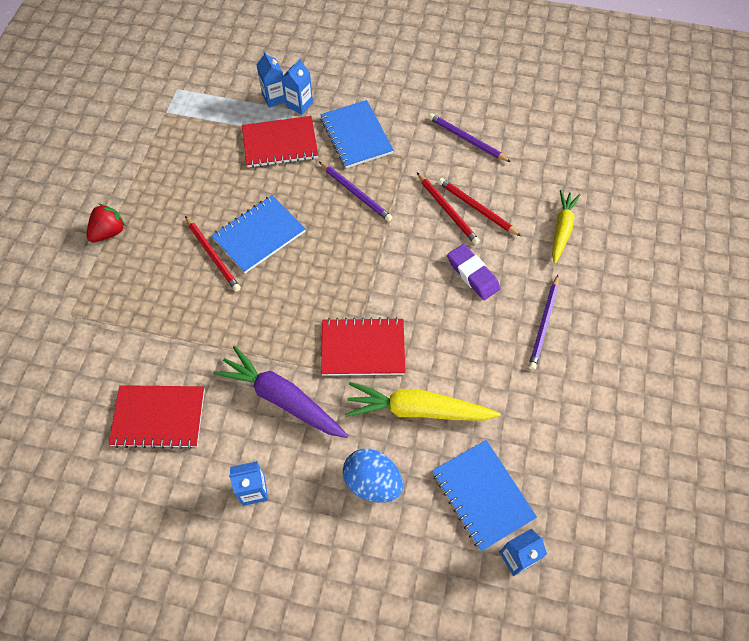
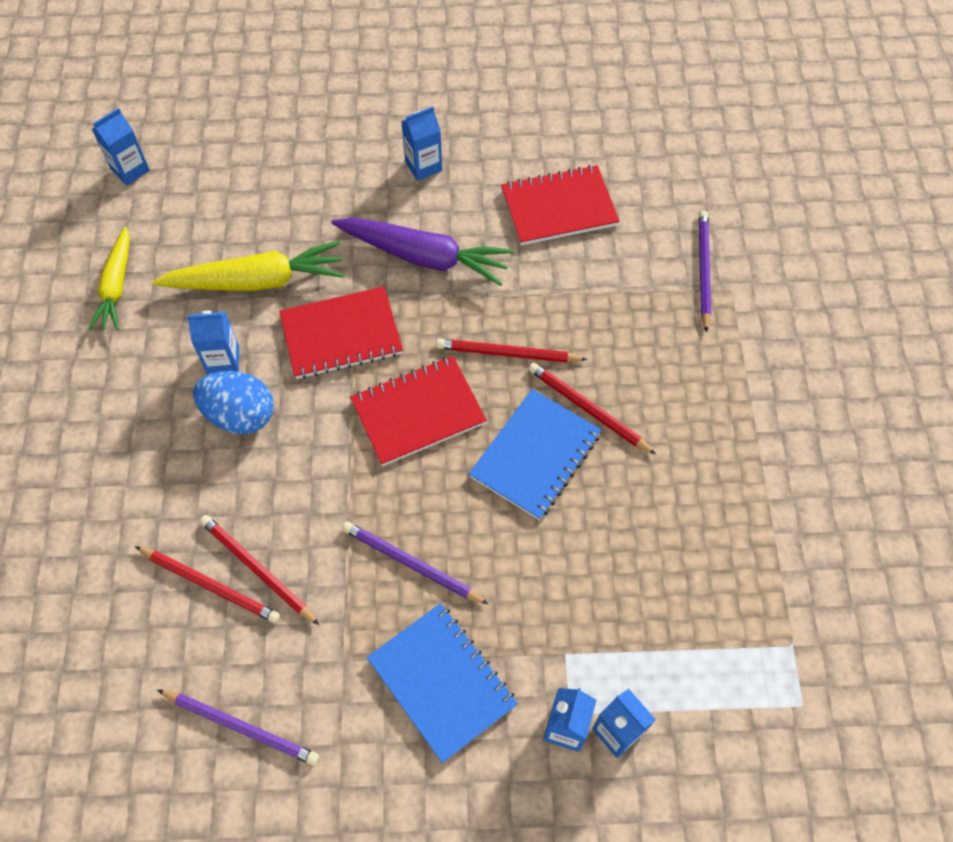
camera: 165 degrees right, 0 degrees up
(109, 232) = (751, 407): red strawberry -> none
(249, 305) = (507, 353): none -> red pencil
(280, 144) = (567, 629): red notebook -> red notebook (418, 412)
(372, 482) = (296, 200): blue egg -> blue egg (240, 415)
(452, 349) = (223, 360): none -> blue carton
(472, 274) = (206, 470): purple eraser -> none
(482, 495) = (171, 214): blue notebook -> none
(544, 324) = (100, 422): purple pencil -> purple pencil (703, 270)
(561, 229) = (70, 580): yellow carrot -> yellow carrot (116, 286)

